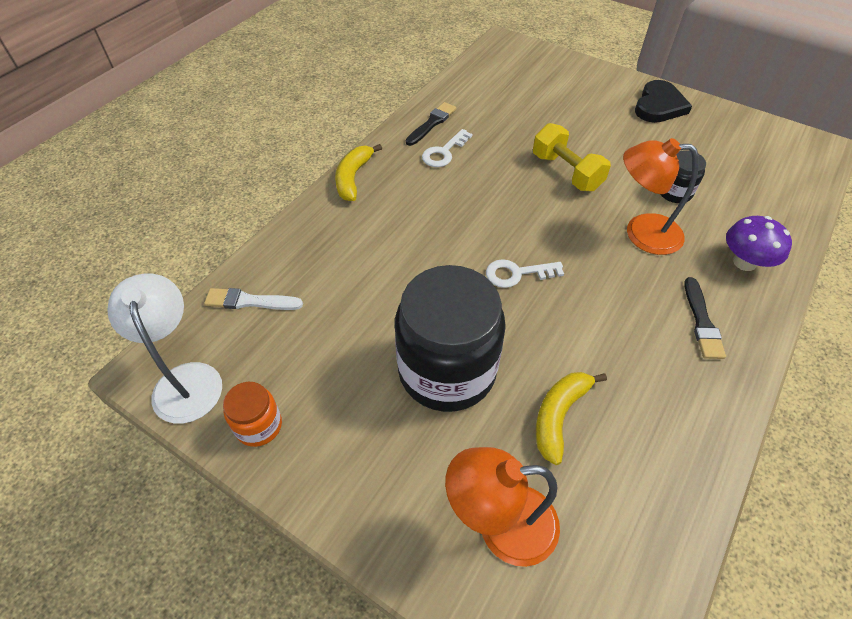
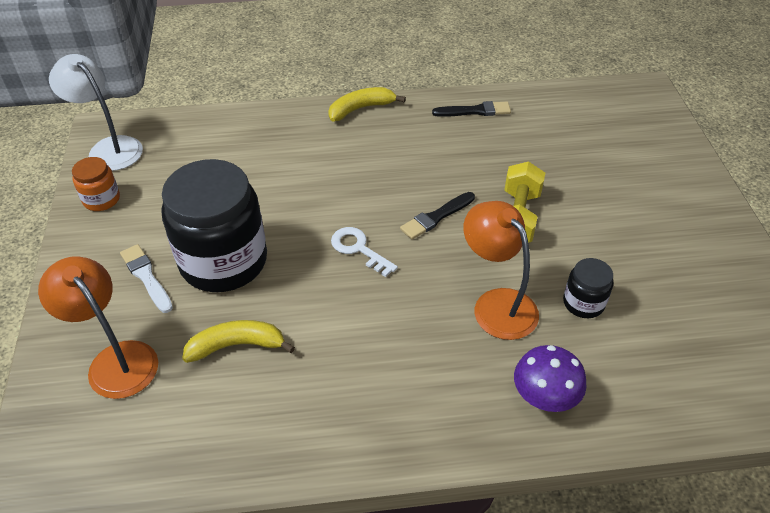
camera: 50 degrees right, 5 degrees down
(185, 379) = (109, 148): white lamp -> white lamp turned 75 degrees counterclockwise
(250, 301) = (194, 134): white brush -> white brush (146, 277)
(444, 152) = (448, 136): white key -> none
(659, 106) = (705, 234): black heart -> none
(702, 322) = (428, 395): black brush -> black brush (436, 217)

